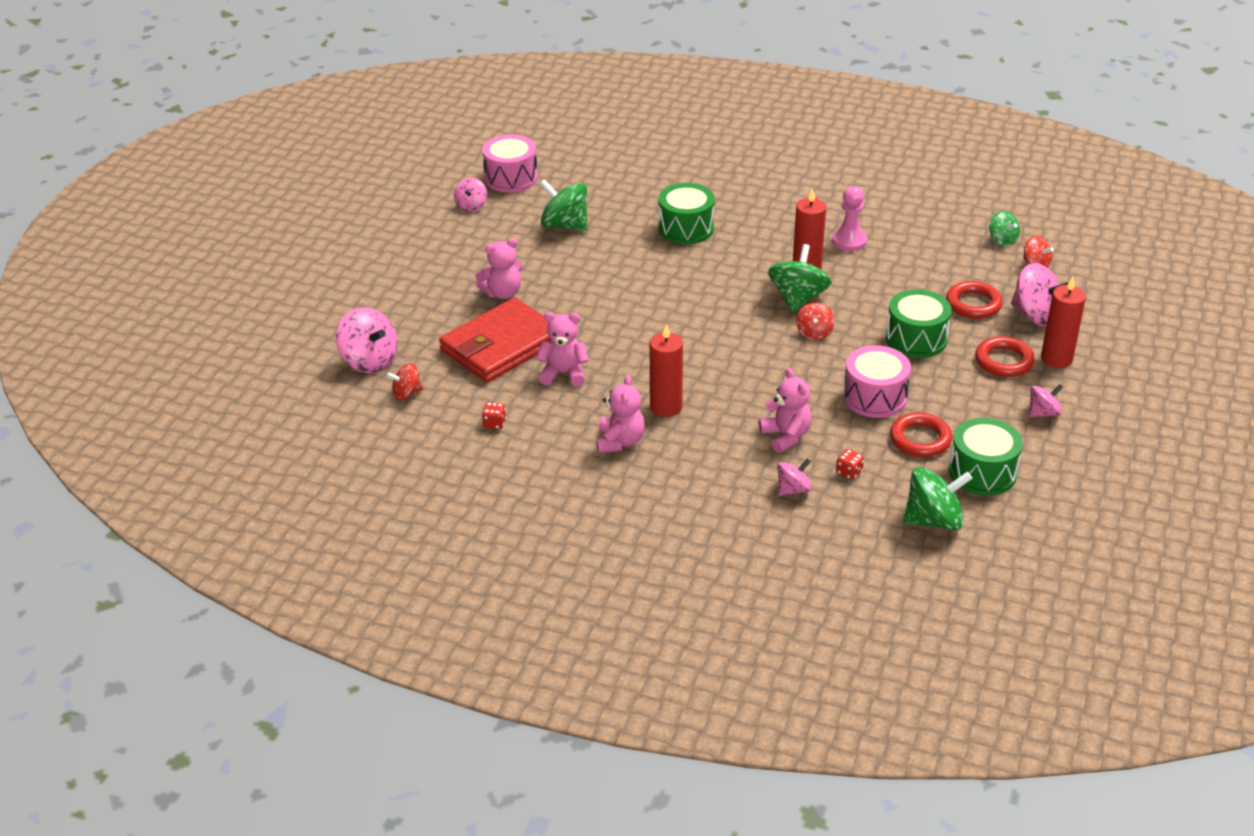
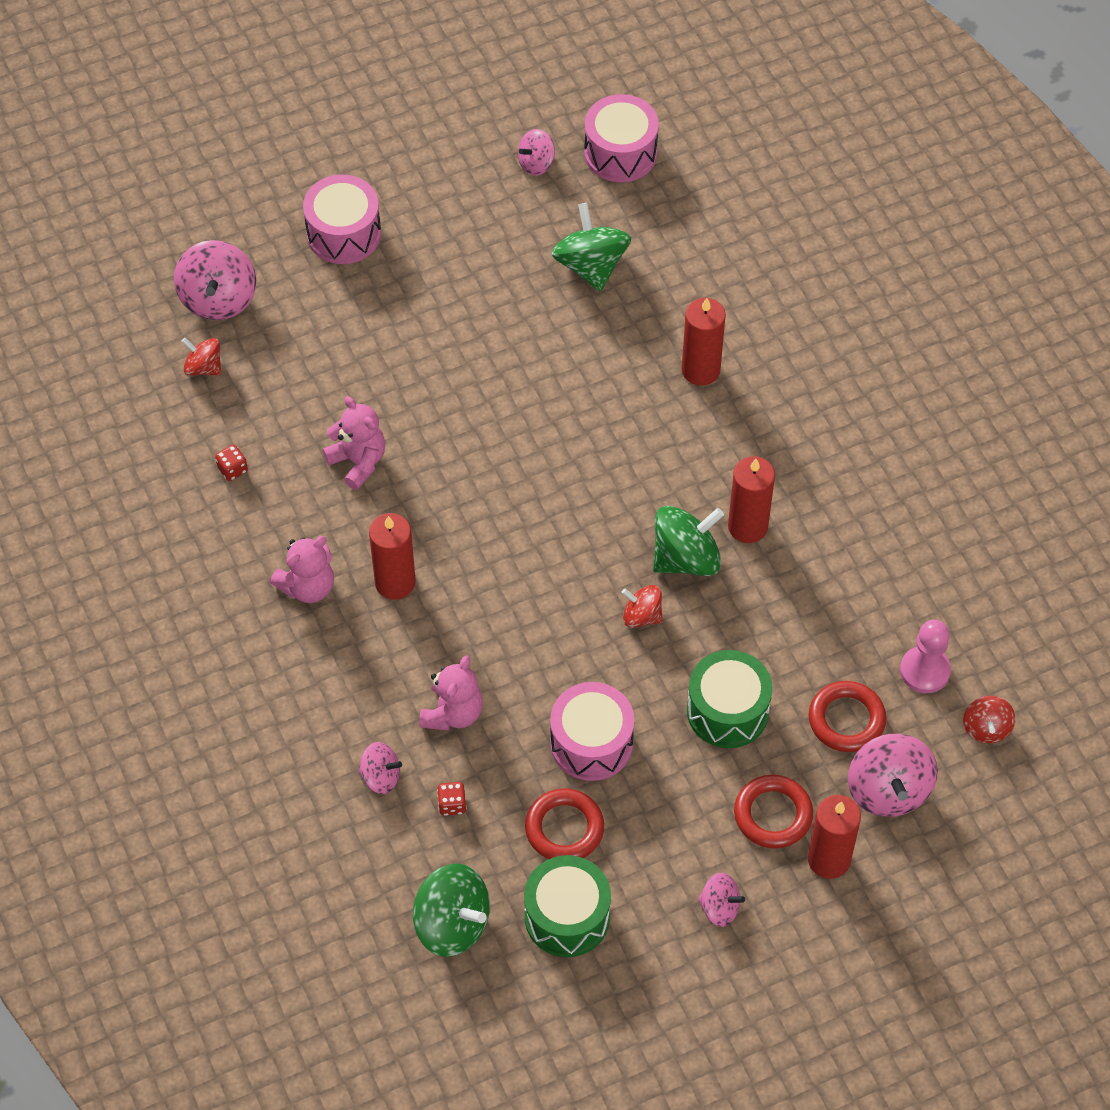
camera: 45 degrees right, 20 degrees up
(404, 292) = (344, 233): none -> pink drum
(501, 346) = (347, 378): red wallet -> none
(502, 293) = (426, 310): pink teddy bear -> none
(686, 228) = (700, 370): green drum -> red candle
(814, 333) = (642, 616): red spinning top -> red spinning top turned 60 degrees clockwise
(849, 241) = (839, 528): pink pawn -> pink pawn (925, 671)
(1002, 240) = (1001, 665): green spinning top -> none

